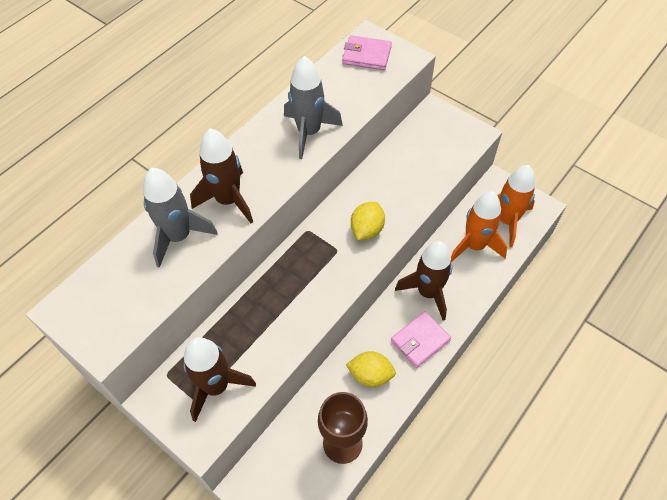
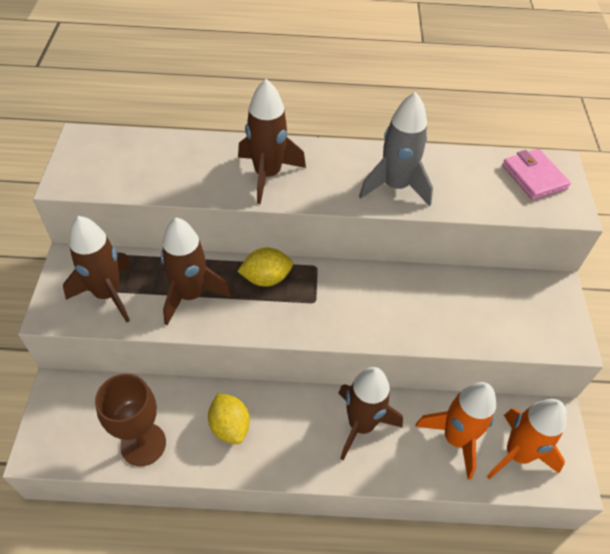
camera: 50 degrees right, 5 degrees down
(179, 236) = (203, 165): grey rocket -> none
(266, 327) = (191, 295): none -> brown rocket
(367, 230) = (358, 312): yellow lemon -> yellow lemon (266, 278)
(420, 340) = (300, 450): pink wallet -> none

